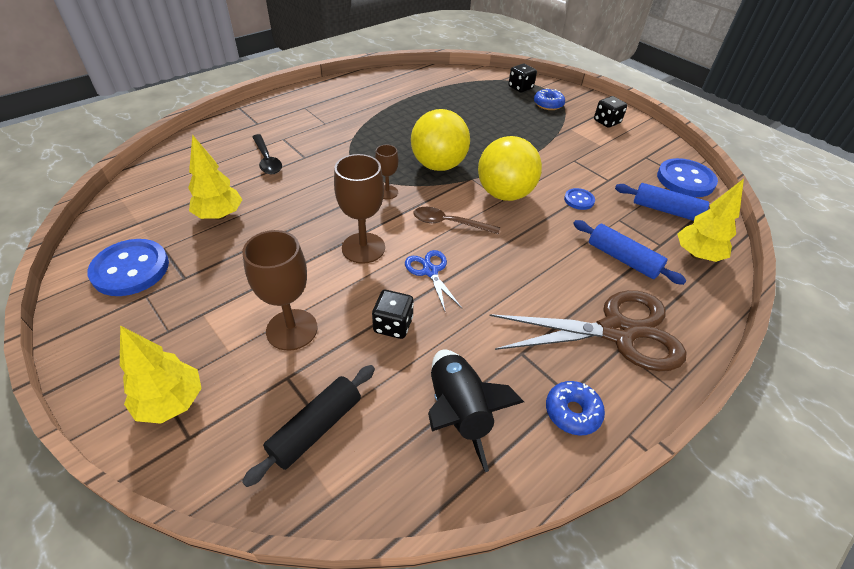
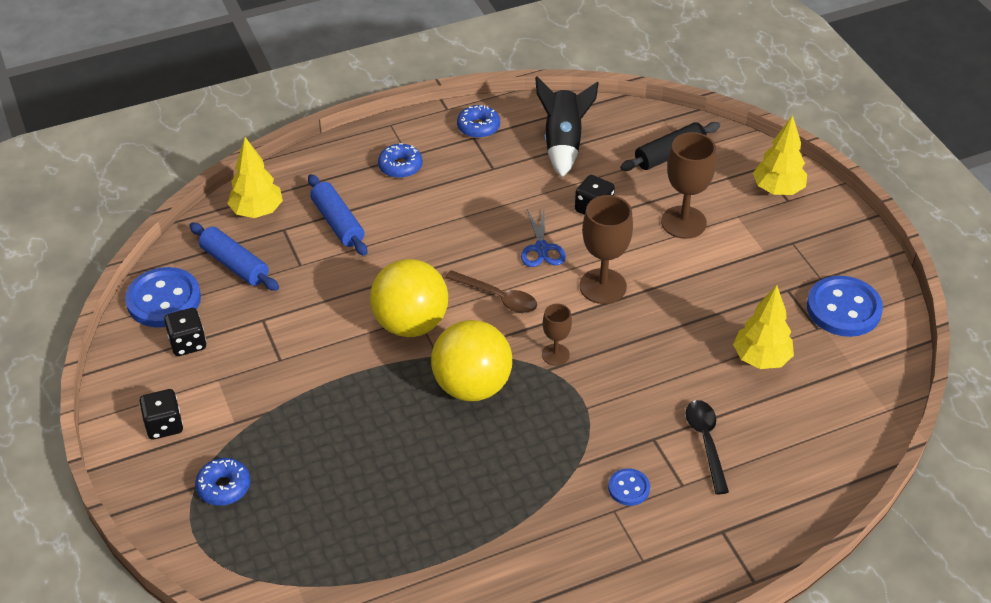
camera: 160 degrees left, 0 degrees up
(520, 88) = (238, 545): black dice -> black dice (188, 343)
(579, 200) = (325, 298): blue button -> blue button (629, 488)
(617, 331) = (400, 166): brown scissors -> blue donut

